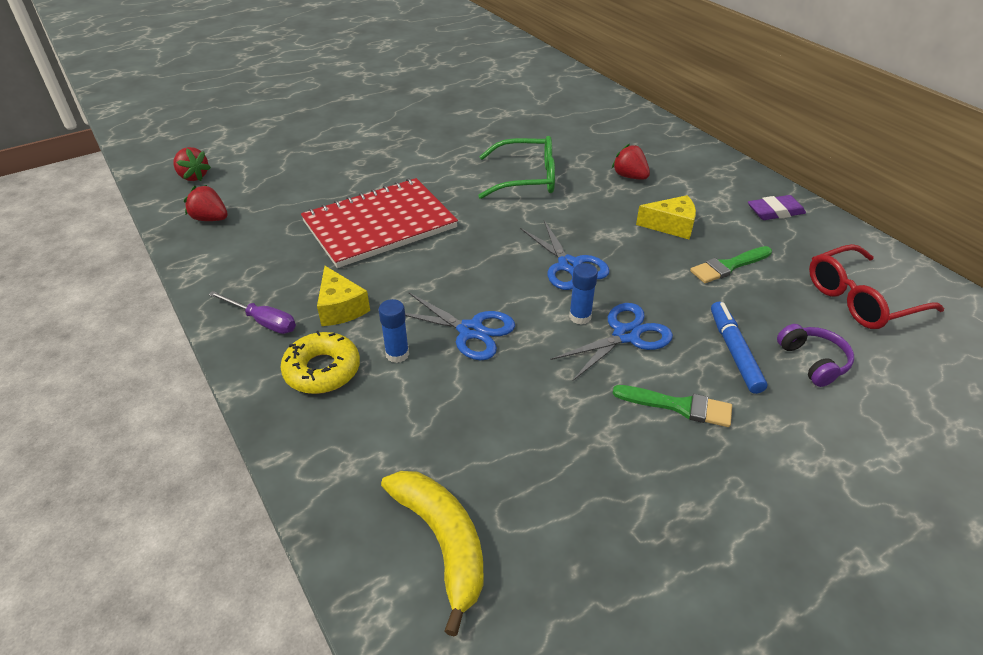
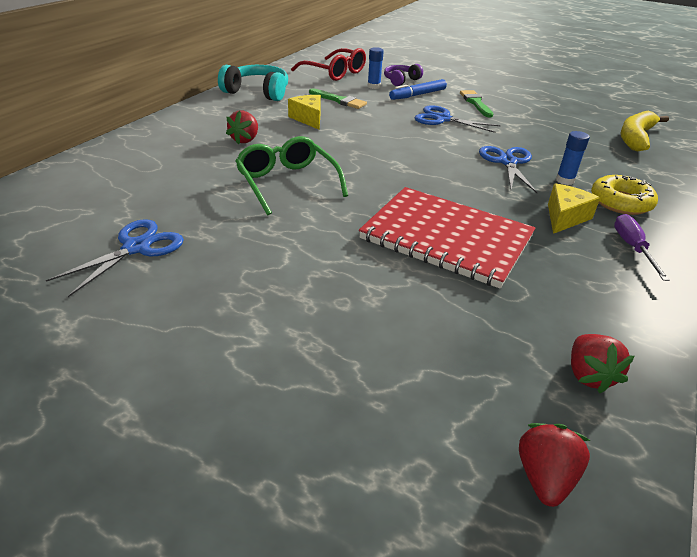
camera: 120 degrees left, 5 degrees down
(569, 265) = (397, 144): blue scissors -> blue scissors (136, 248)
(580, 317) = (445, 133): blue glue stick -> blue glue stick (374, 86)
(775, 212) = (257, 92): purple eraser -> turquoise headphones

